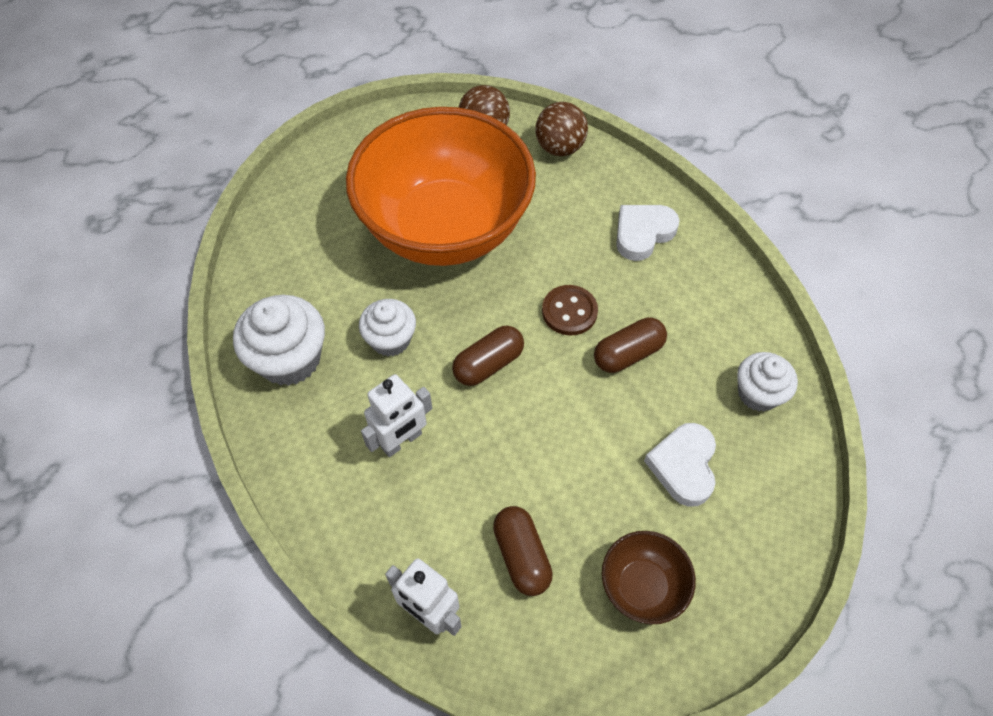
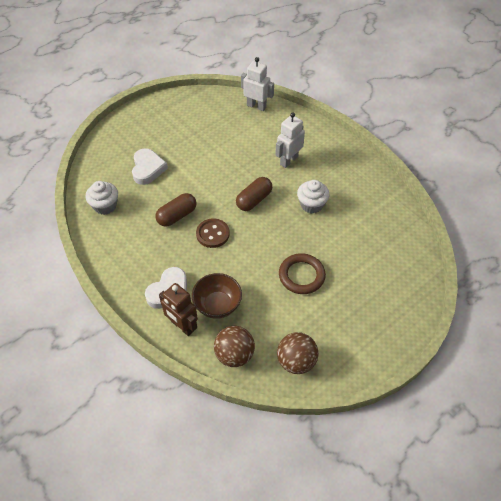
camera: 170 degrees right, 5 degrees down
(289, 359) = (362, 188): white cupcake -> none
(445, 228) = (301, 275): orange bowl -> brown ring
(522, 555) = (221, 127): brown capsule -> none
(625, 188) = (182, 326): none -> brown robot
(642, 586) = (168, 124): brown bowl -> brown bowl (217, 305)

